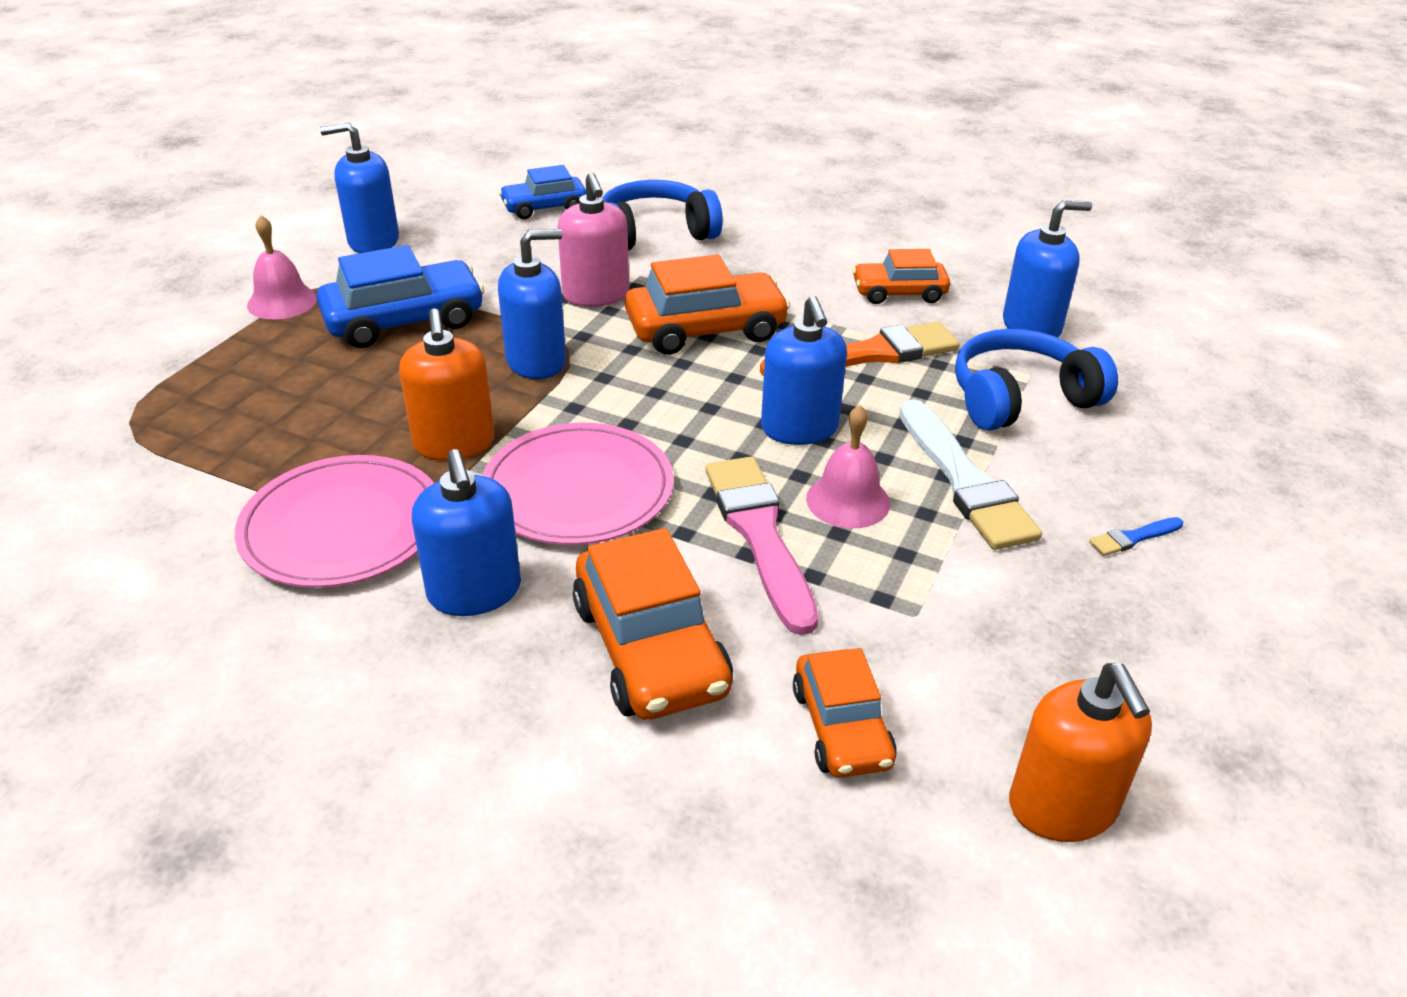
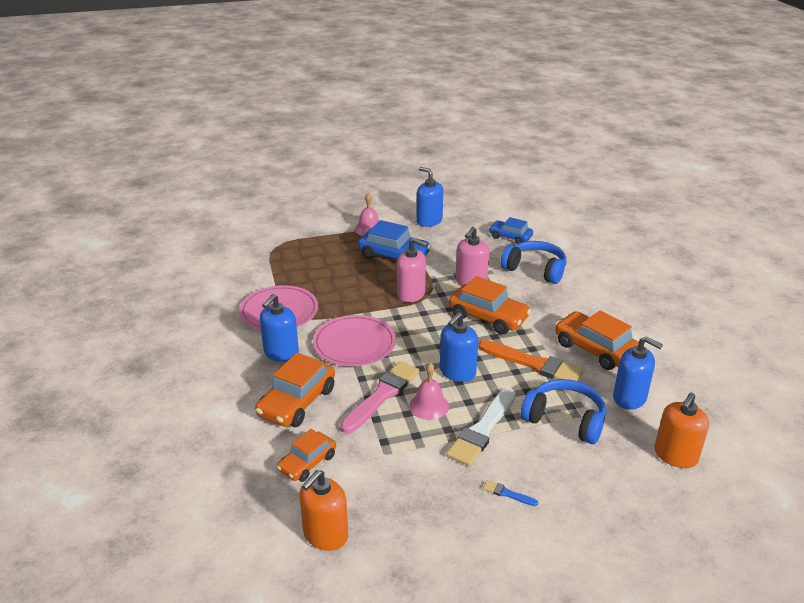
camera: 50 degrees right, 5 degrees down
(454, 443) = (344, 306): orange soap dispenser -> orange soap dispenser (675, 455)
(536, 361) = (411, 294): blue soap dispenser -> pink soap dispenser
(899, 293) = (595, 349): orange car -> orange car, size x1.59

